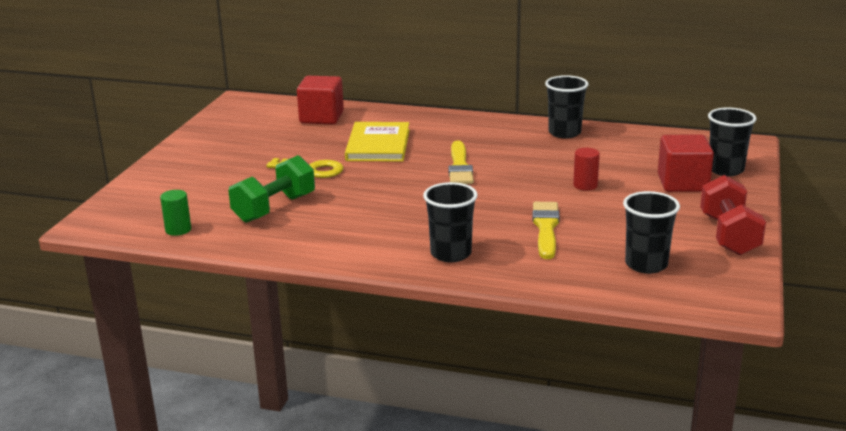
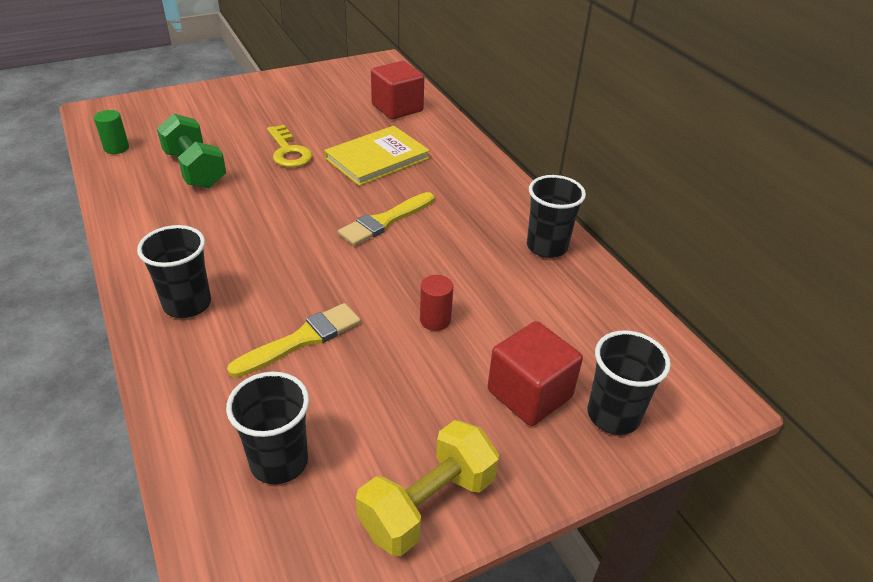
camera: 45 degrees right, 15 degrees up
(274, 208) = (195, 170): green dumbbell -> green dumbbell turned 60 degrees clockwise
(729, 235) = (428, 504): red dumbbell -> yellow dumbbell

